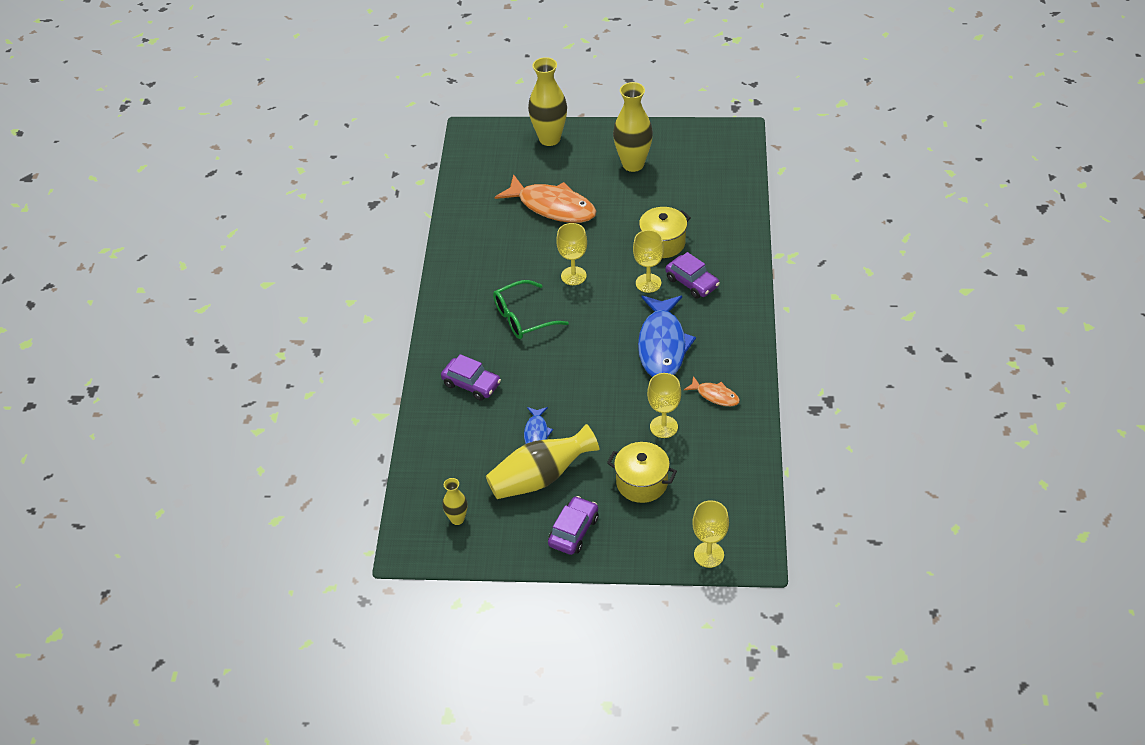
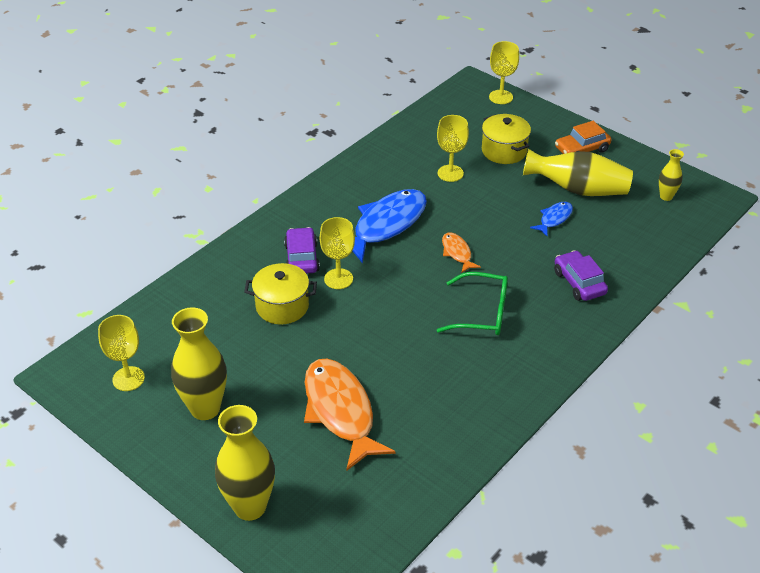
camera: 145 degrees left, 5 degrees down
(573, 276) = (397, 324): yellow goblet -> yellow goblet (128, 379)
(573, 531) = (581, 149): purple car -> orange car
(715, 395) = (388, 172): orange fish -> orange fish (457, 253)

